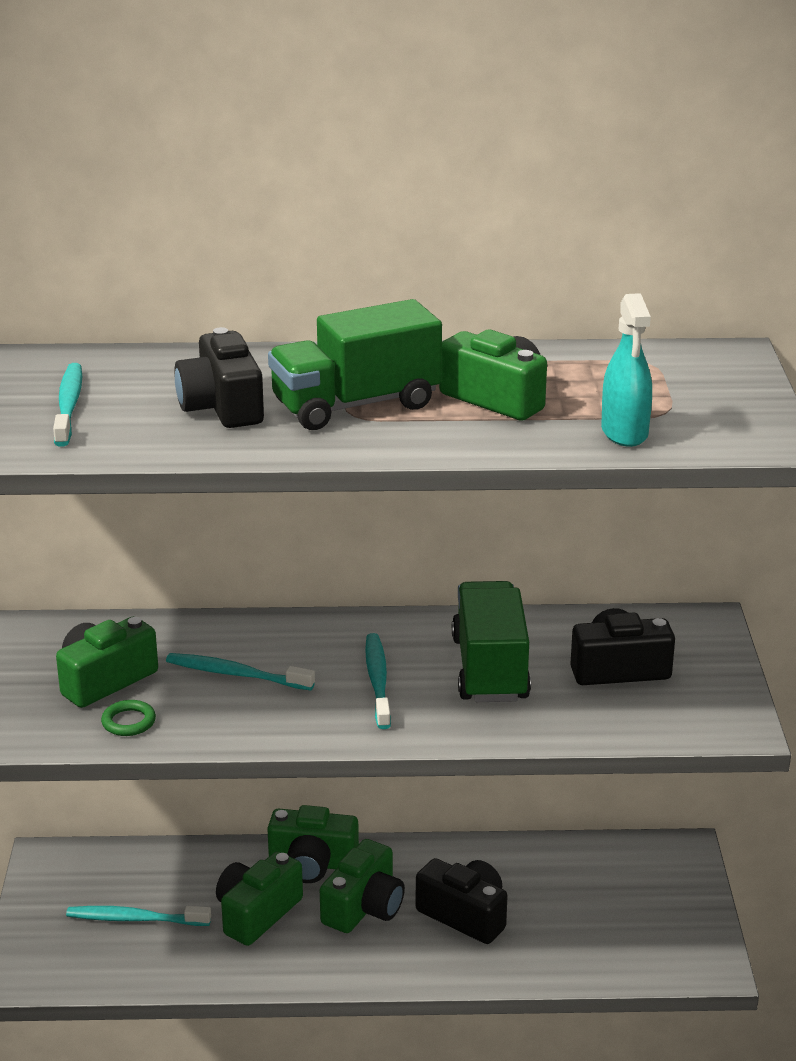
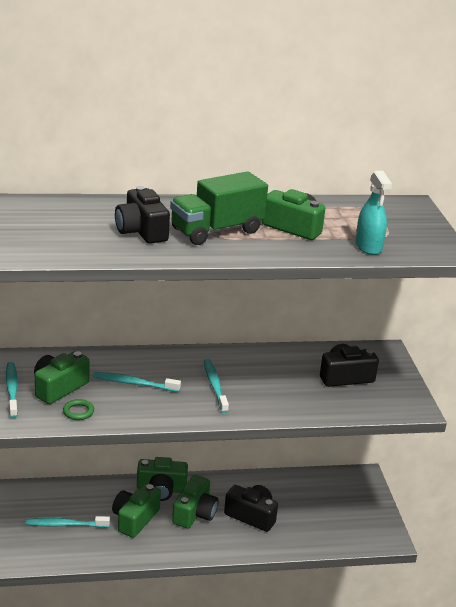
camera: 10 degrees left, 0 degrees up
(69, 405) = (52, 230): turquoise toothbrush -> turquoise toothbrush (12, 389)
(490, 669) = (275, 378): green truck -> none

